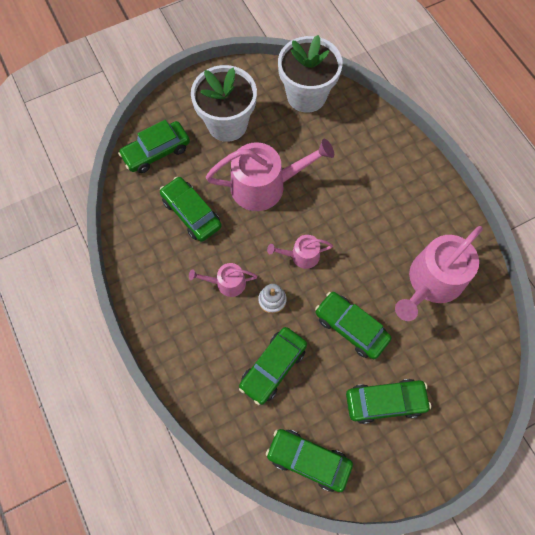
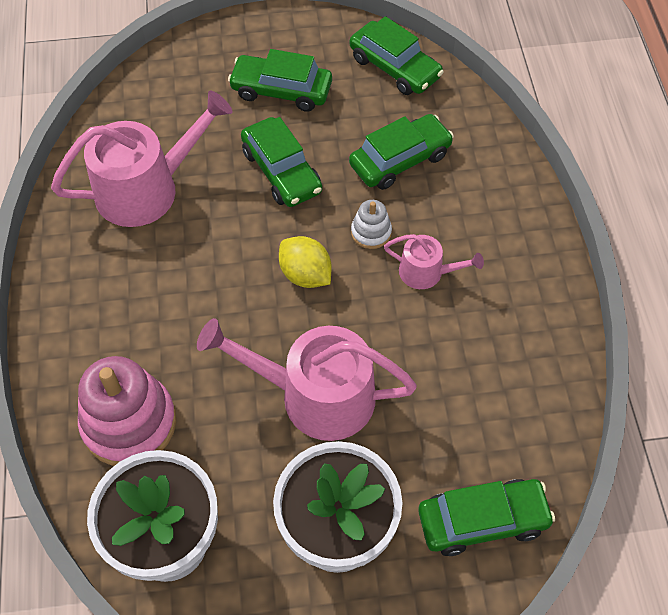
camera: 160 degrees left, 10 degrees down
(191, 213) = (450, 389): green car -> none
(301, 256) = (305, 275): pink watering can -> yellow lemon
(356, 140) = (129, 423): none -> pink stacking toy

